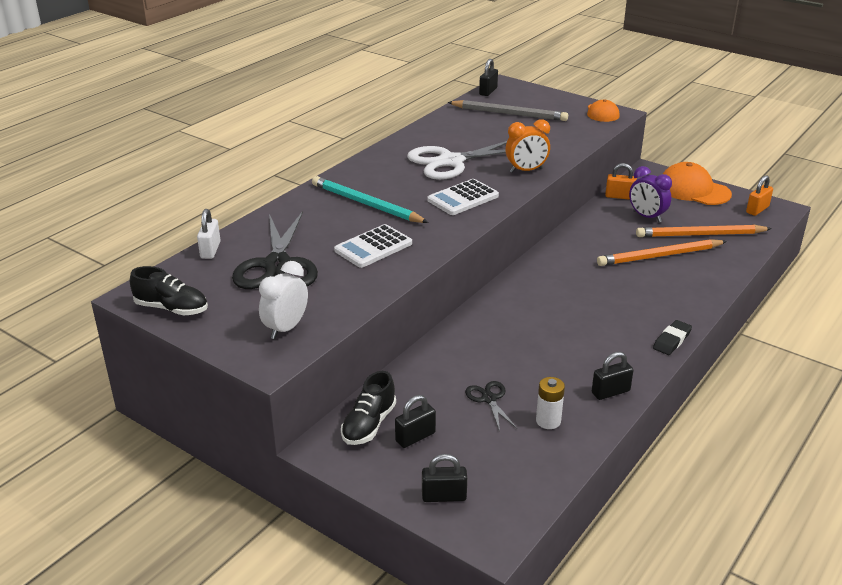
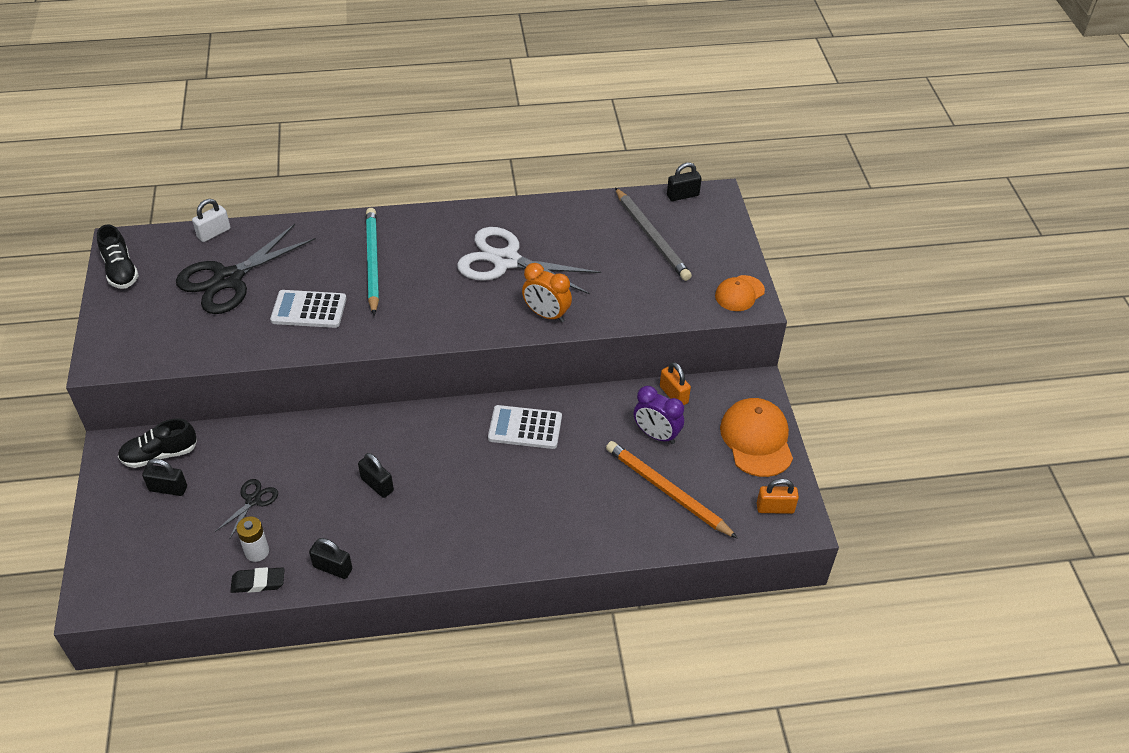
camera: 45 degrees right, 15 degrees up
(286, 328) = (150, 341): white clock -> none
(444, 496) = (115, 546): black padlock -> black padlock (377, 485)
(463, 198) = (447, 308): white calculator -> white calculator (525, 428)
(646, 217) = (656, 435): purple clock -> purple clock turned 60 degrees counterclockwise
(660, 256) = (591, 484): orange pencil -> none
(672, 340) = (451, 567): black eraser -> black eraser (258, 582)

